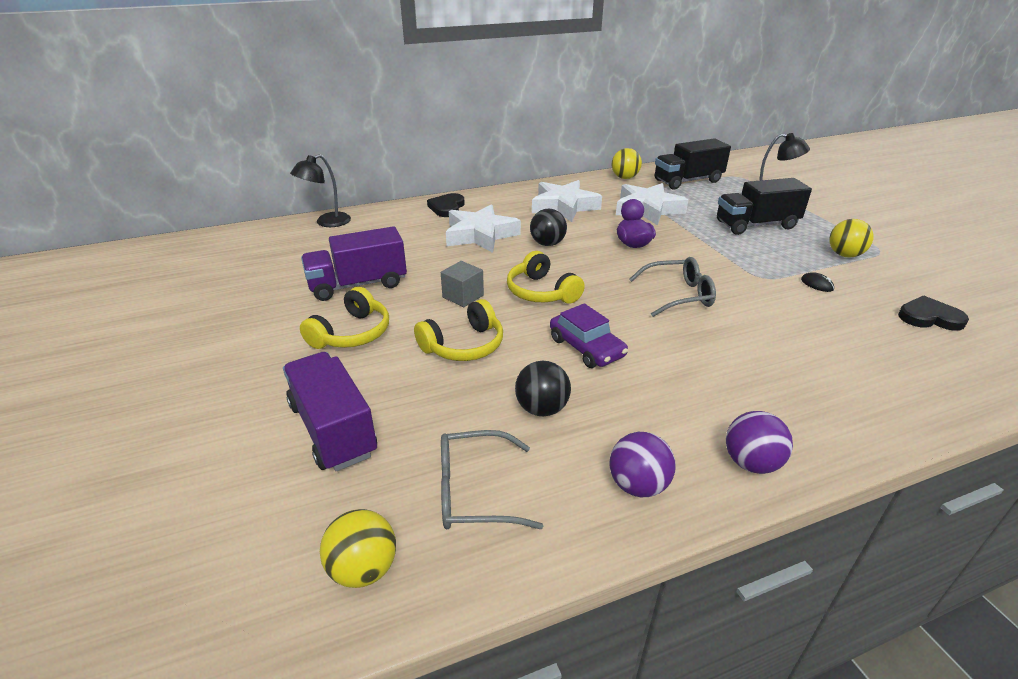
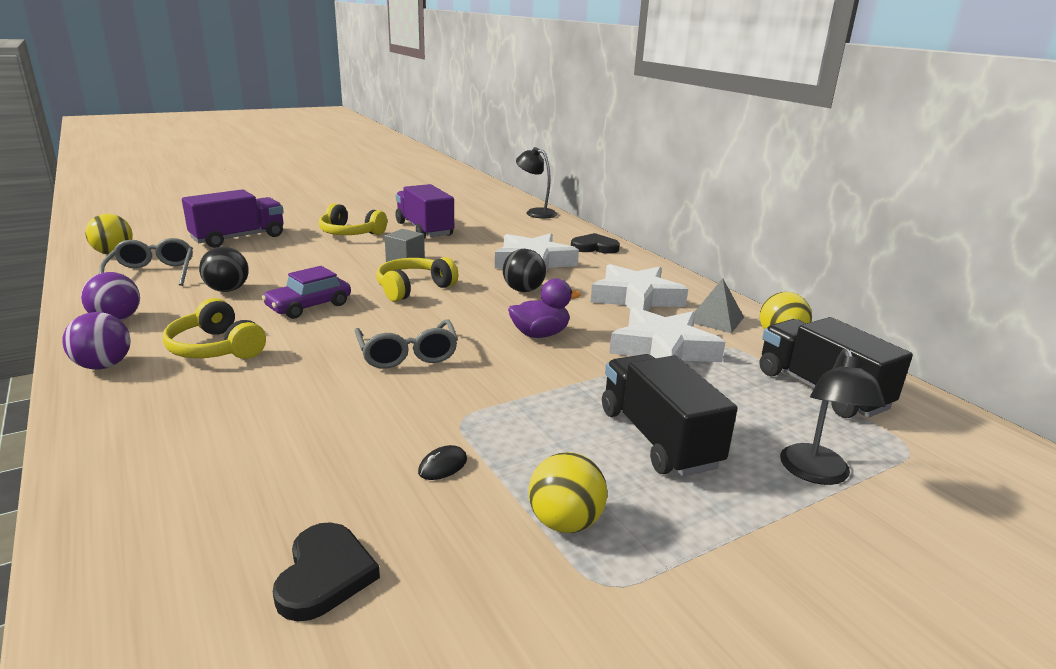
camera: 80 degrees right, 10 degrees down
(464, 345) = (325, 264): yellow headphones -> yellow headphones (216, 348)
(599, 189) = (715, 319): none -> grey pyramid

